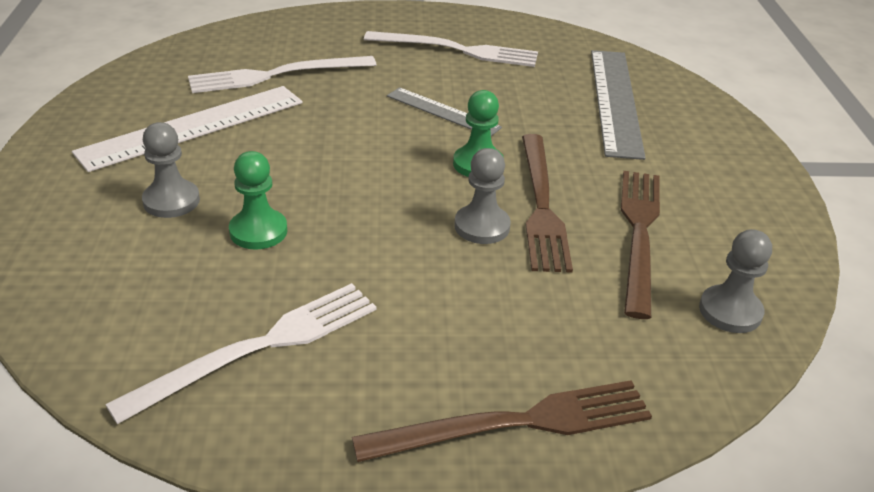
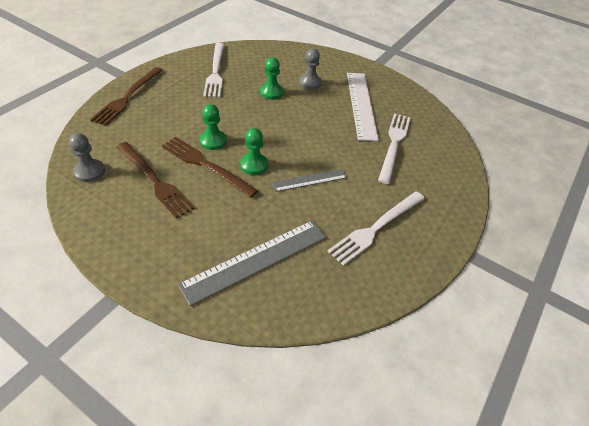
camera: 125 degrees right, 10 degrees up
(482, 226) = (213, 141): grey pawn -> green pawn
(615, 101) = (255, 260): grey ruler -> grey ruler turned 75 degrees counterclockwise

